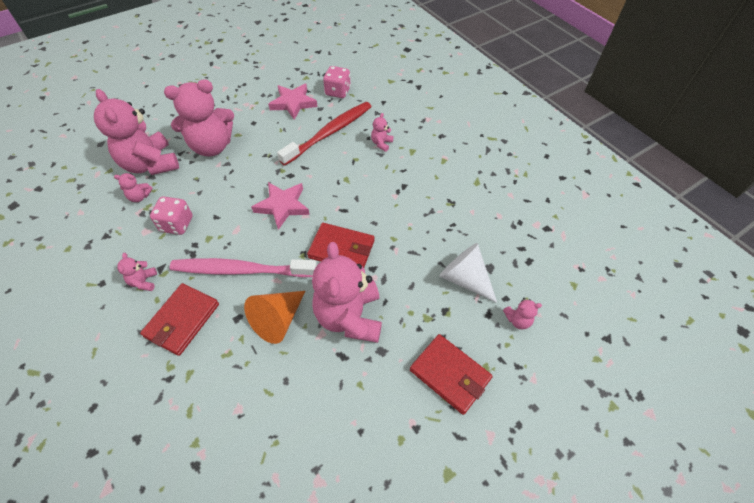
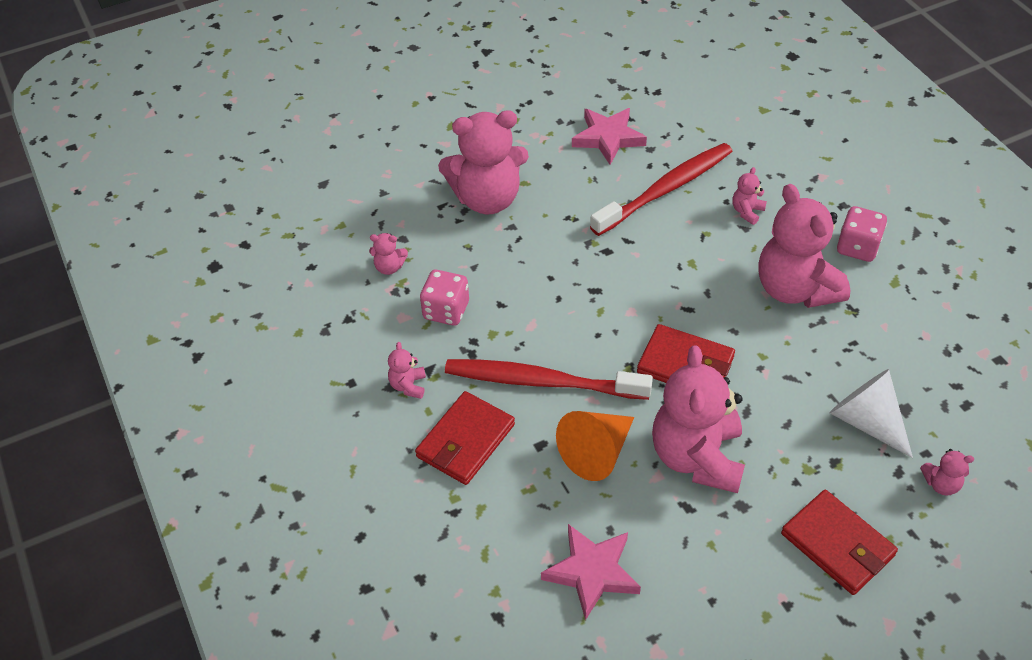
camera: 10 degrees right, 5 degrees down
(150, 164) = (399, 220): pink teddy bear -> pink teddy bear (795, 289)
(241, 270) = (543, 382): pink toothbrush -> red toothbrush
(282, 206) = (597, 296): pink star -> pink star (592, 572)
(337, 92) = (678, 123): pink dice -> pink dice (857, 247)

